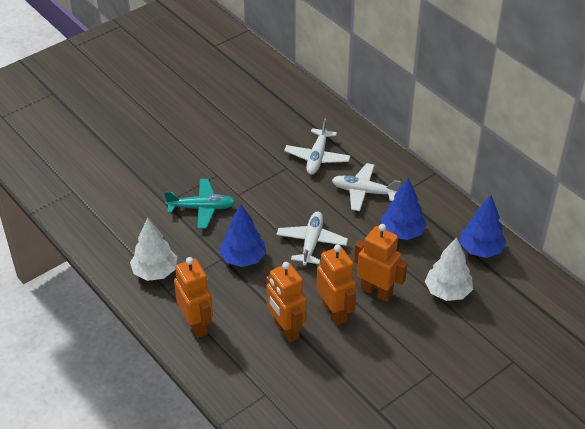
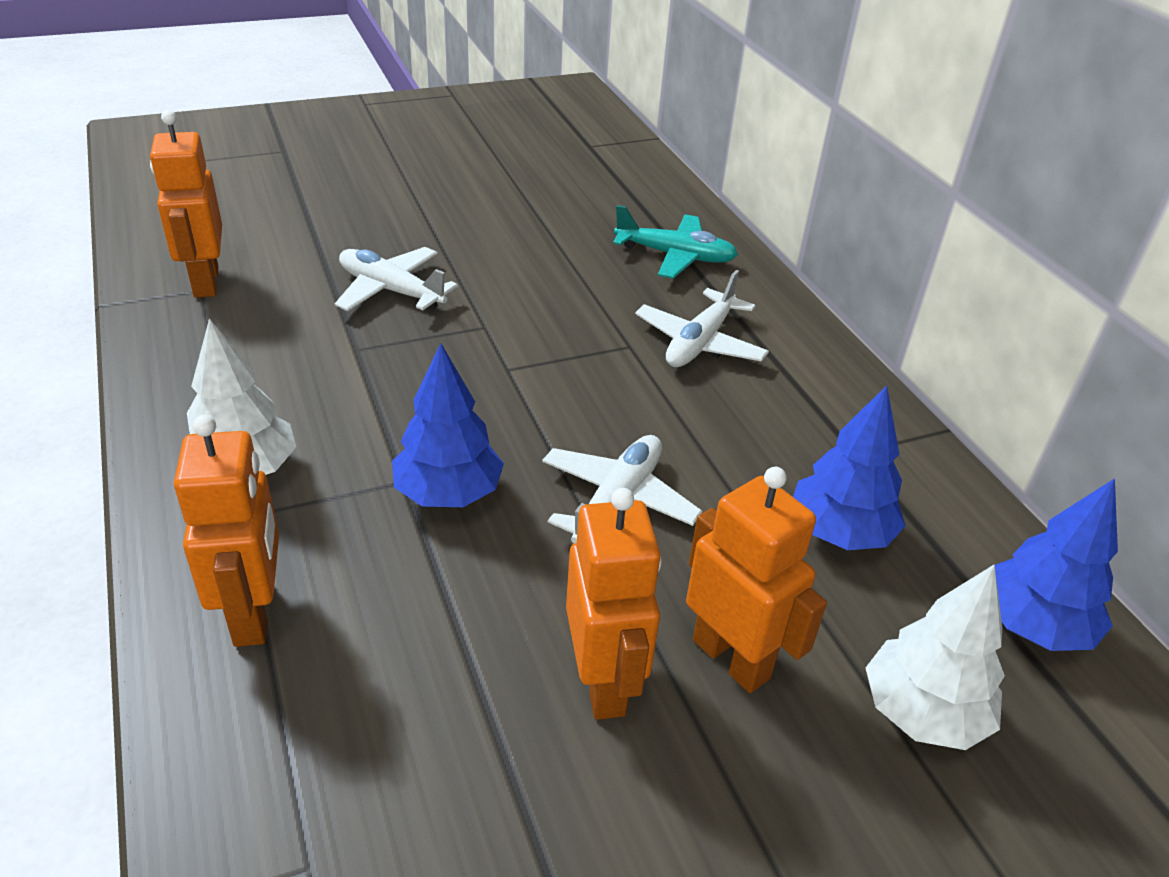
camera: 15 degrees right, 5 degrees down
(202, 208) = (420, 375): turquoise plane -> turquoise plane (675, 256)
(286, 330) = (459, 691): orange robot -> orange robot (205, 282)
(364, 192) = (776, 427): white plane -> white plane (391, 290)

